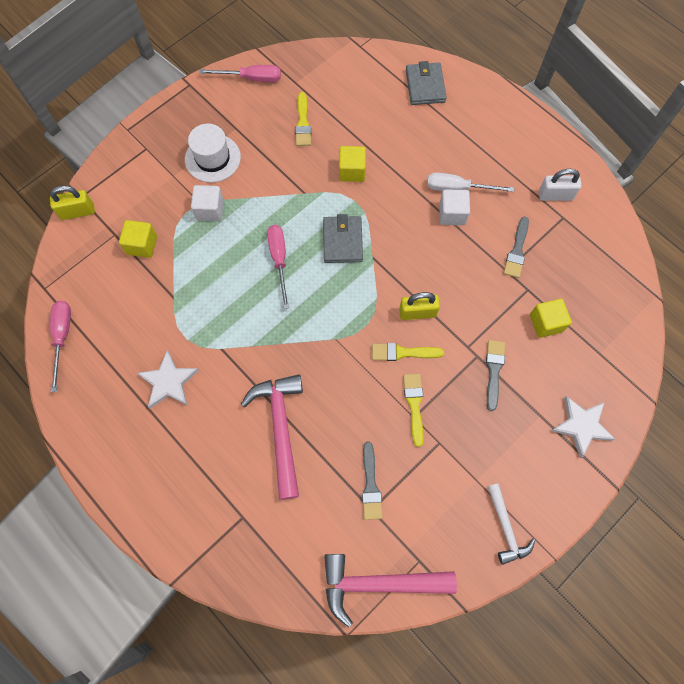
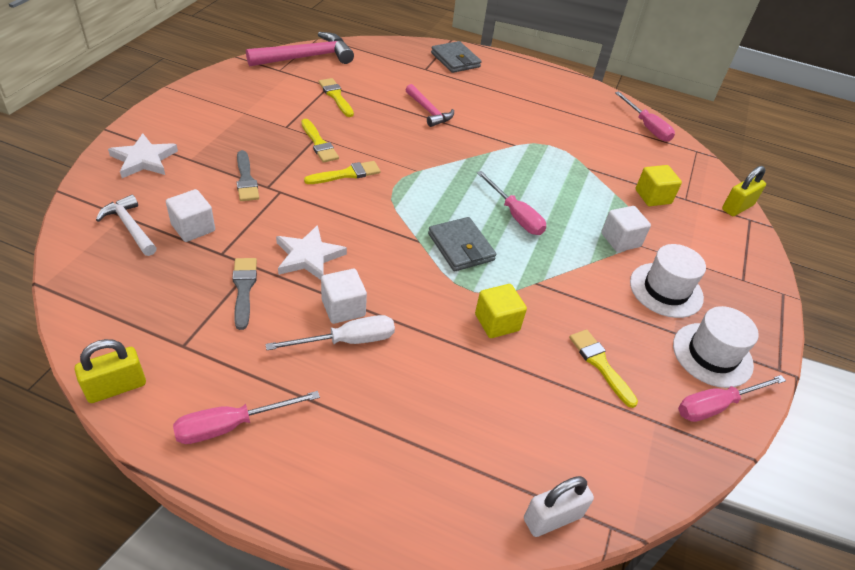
camera: 150 degrees right, 25 degrees down
(168, 382) = (539, 119): white star -> white star (308, 256)
(224, 106) = (712, 355): none -> white hat
(280, 429) = (429, 111): pink hammer -> pink hammer, size x0.60
(370, 485) = (336, 96): grey brush -> yellow brush
(417, 312) = (345, 206): yellow padlock -> yellow padlock (116, 387)
(425, 86) = (463, 486): grey wallet -> grey wallet (455, 60)
(506, 528) = (211, 93): white hammer -> white hammer (130, 227)
(540, 156) = (232, 425): none -> pink screwdriver
(546, 323) = (193, 228): yellow cube -> white cube
(555, 195) = (199, 372): white padlock -> white padlock (552, 518)

